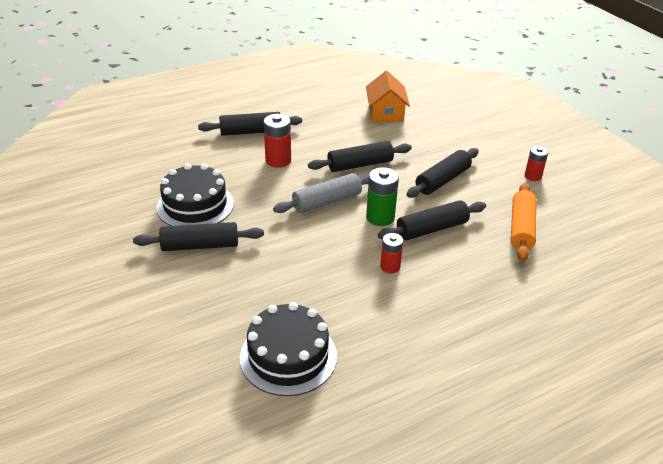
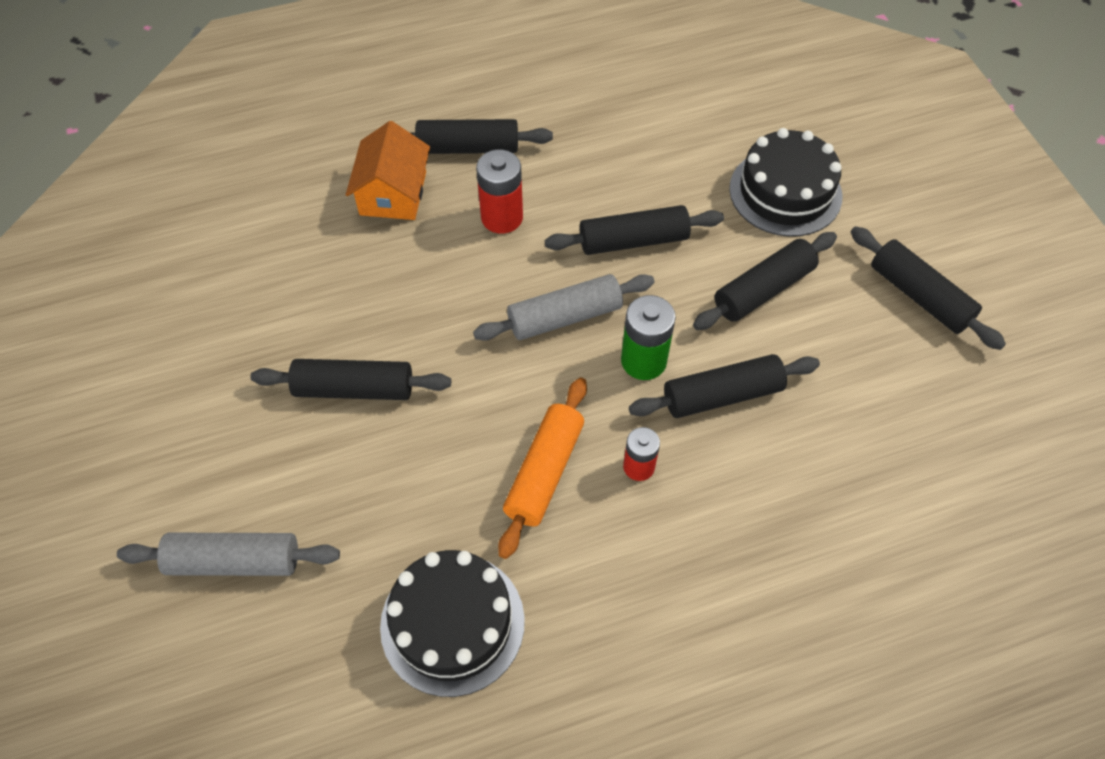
camera: 10 degrees right, 20 degrees up
(133, 339) = (234, 561): none -> grey rolling pin
(195, 205) = (357, 303): black cake -> black cake (785, 192)
(386, 112) = (700, 122): orange house -> orange house (393, 193)
(521, 228) = (870, 410): orange rolling pin -> orange rolling pin (544, 472)
(533, 176) = (919, 296): red battery -> black rolling pin

